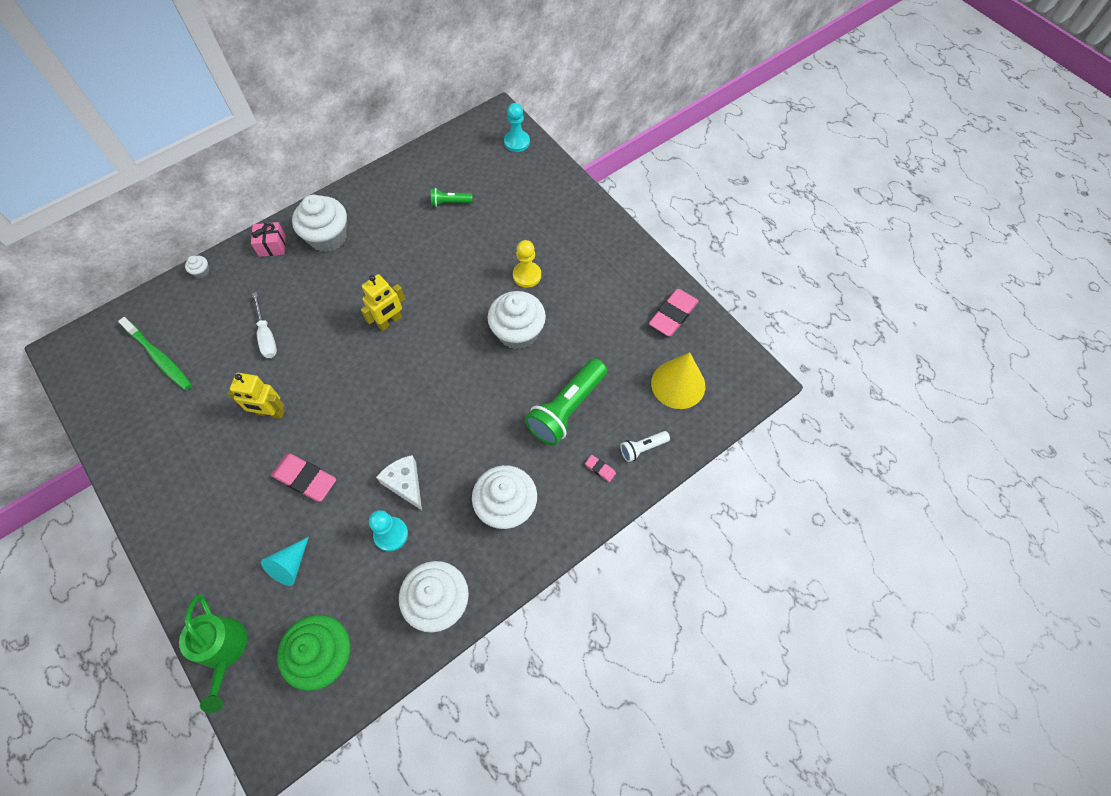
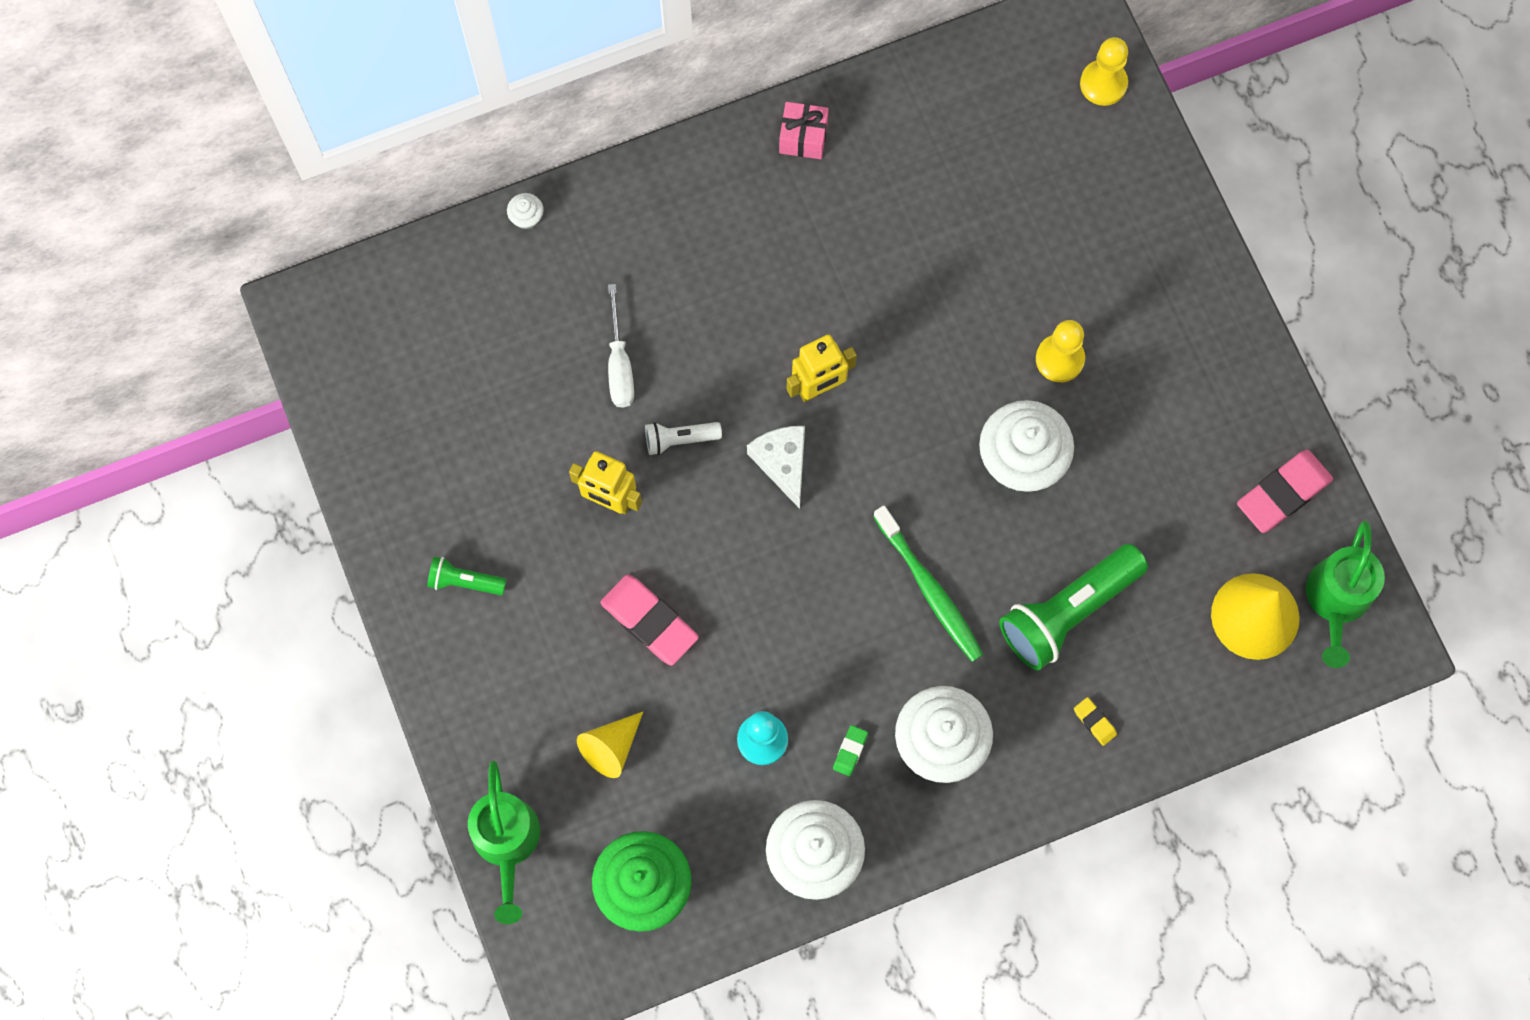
camera: 15 degrees right, 10 degrees up
(159, 358) = (449, 361): green toothbrush -> green toothbrush (929, 590)
(272, 246) = (647, 196): pink gift -> pink gift (803, 138)
(290, 565) = (611, 747): turquoise cone -> yellow cone
(328, 237) = (741, 201): white cupcake -> none
(405, 483) = (796, 667): white cheese -> white cheese (782, 463)
(449, 527) = (850, 751): none -> green eraser
(450, 203) = (959, 183): green flashlight -> green flashlight (464, 581)
(517, 142) = (1103, 84): turquoise pawn -> yellow pawn
(600, 469) = (1094, 722): pink eraser -> yellow eraser
(642, 448) = (1168, 706): white flashlight -> white flashlight (680, 439)
(722, 365) = (1336, 601): none -> green watering can

